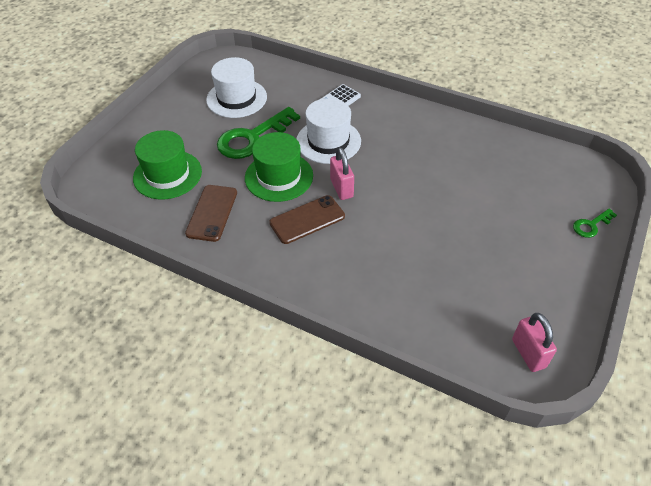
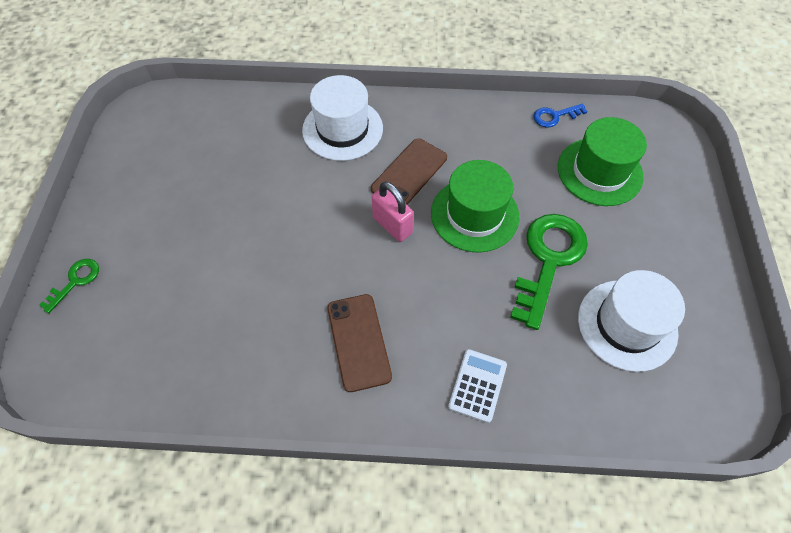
camera: 155 degrees right, 10 degrees up
(157, 224) = (555, 116): none -> blue key
(212, 213) = (513, 146): brown phone -> brown phone (358, 342)
(328, 141) = (447, 293): white hat -> white hat (342, 129)
(528, 353) = (152, 120): pink padlock -> none

